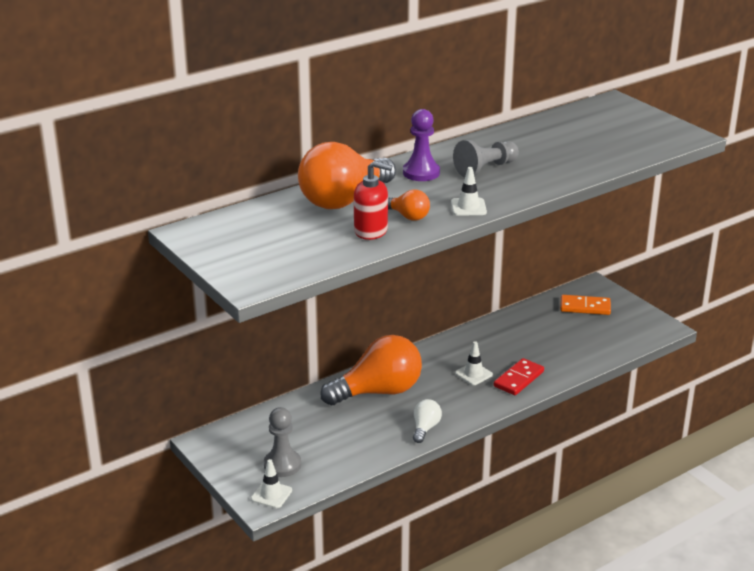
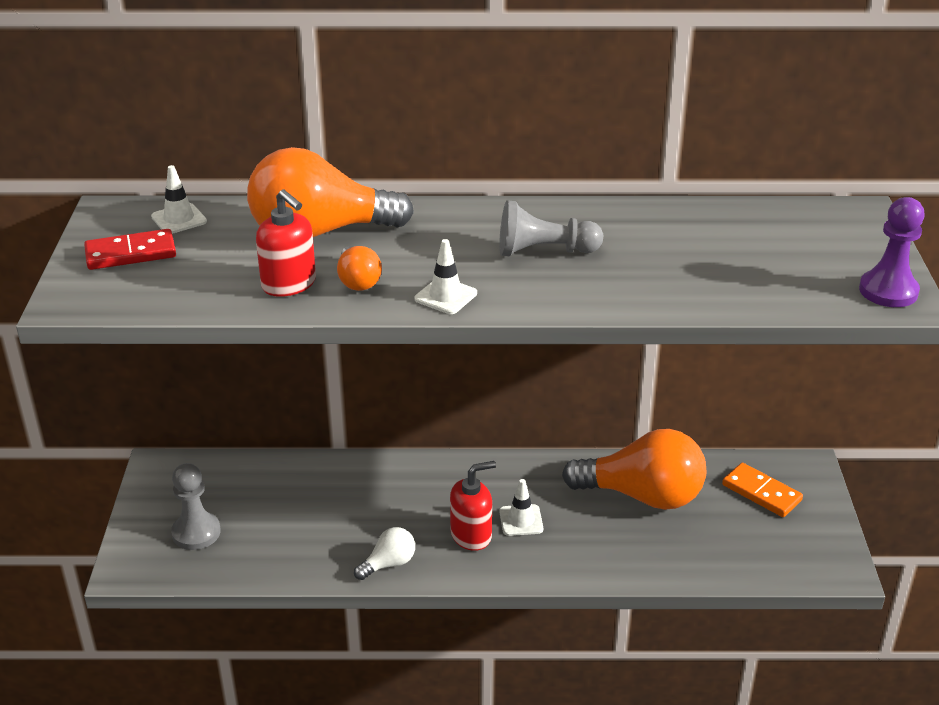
camera: 35 degrees right, 5 degrees up
(271, 495) = (146, 563): white traffic cone -> white traffic cone (179, 219)
(378, 392) = (390, 492): orange light bulb -> orange light bulb (642, 496)
(421, 173) = (458, 229): purple pawn -> purple pawn (888, 291)
(454, 393) = (471, 535): none -> red soap dispenser
(518, 379) = (567, 552): red domino -> red domino (131, 253)

